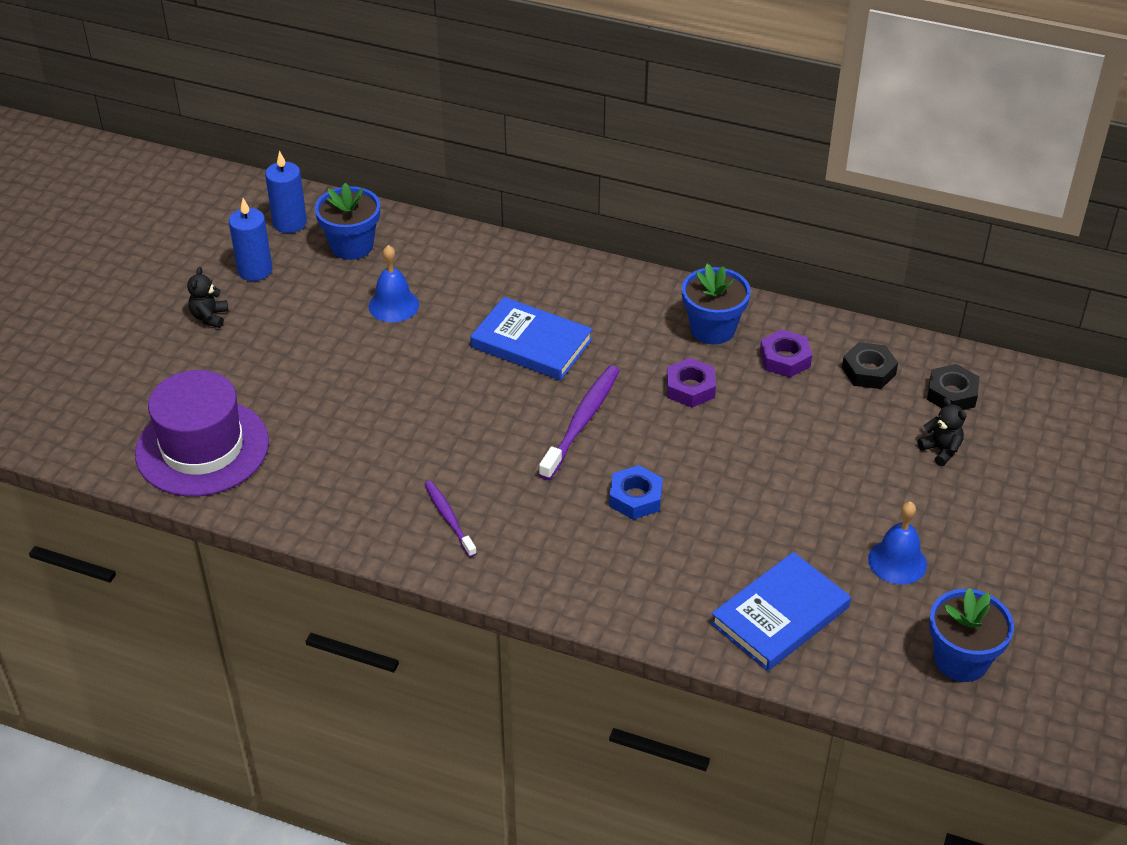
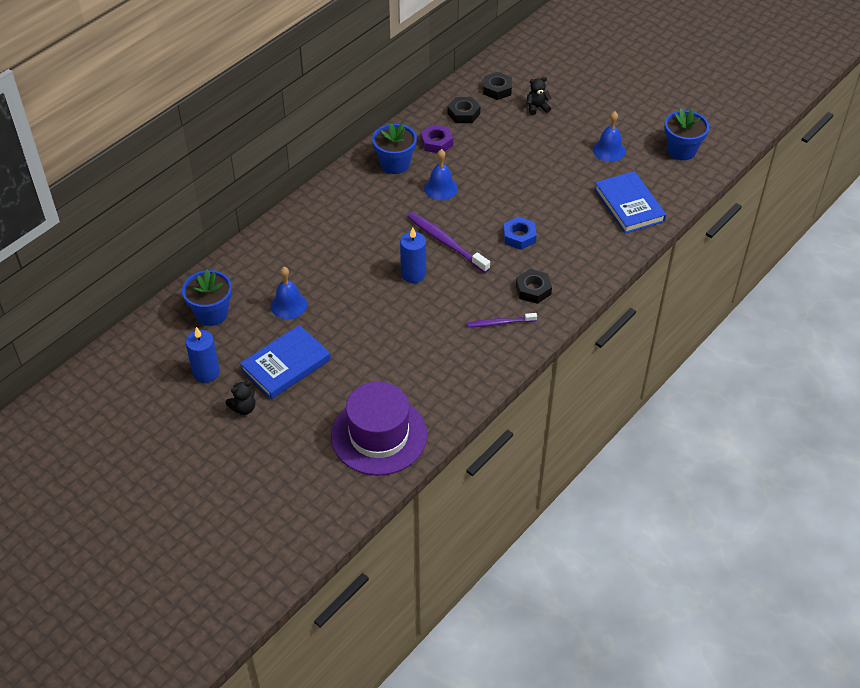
camera: 70 degrees left, 5 degrees up
(209, 317) = (244, 408): black teddy bear -> black teddy bear turned 60 degrees counterclockwise
(290, 223) = (164, 342): blue candle -> blue candle (413, 274)
(531, 343) = (364, 247): blue book -> blue book (286, 365)
(532, 539) = (533, 289): none -> black nut
(690, 388) = (441, 188): purple nut -> blue bell

